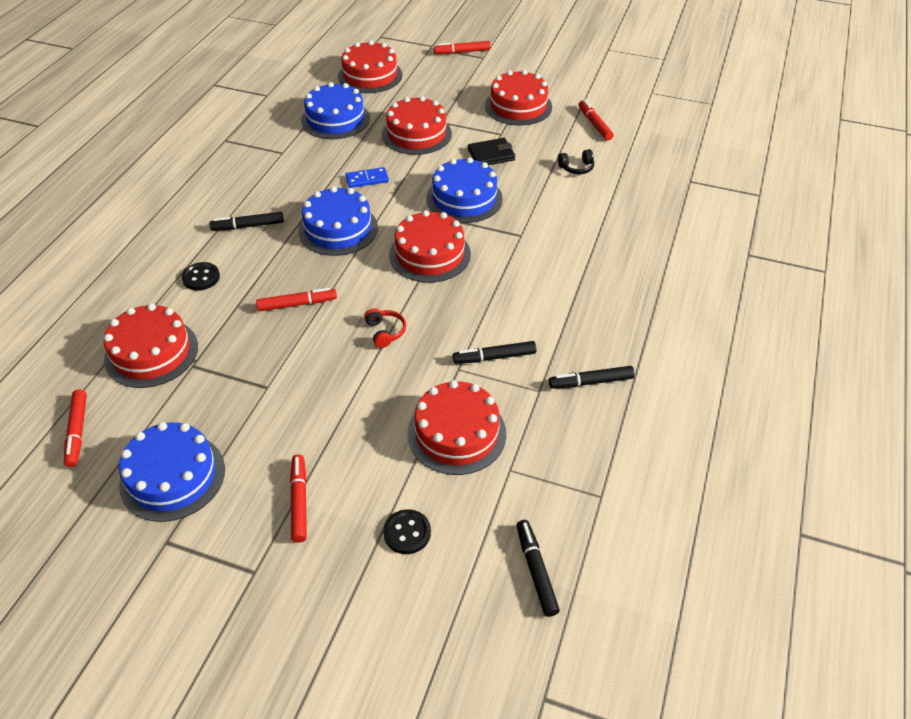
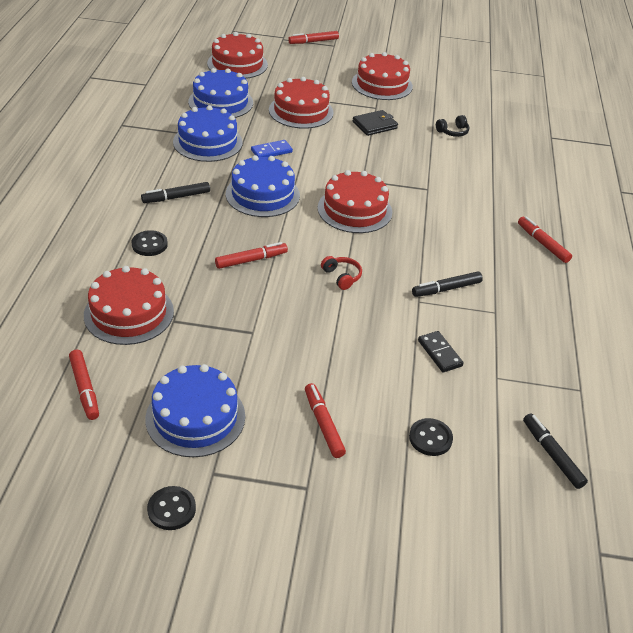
camera: 15 degrees left, 5 degrees down
(110, 576) = (171, 509): none -> black button
(456, 433) = (439, 353): red cake -> black domino
(464, 198) = (366, 162): blue cake -> blue cake (208, 142)
(591, 382) = (535, 301): black marker -> none
(594, 124) = (453, 96): red marker -> red marker (542, 243)

